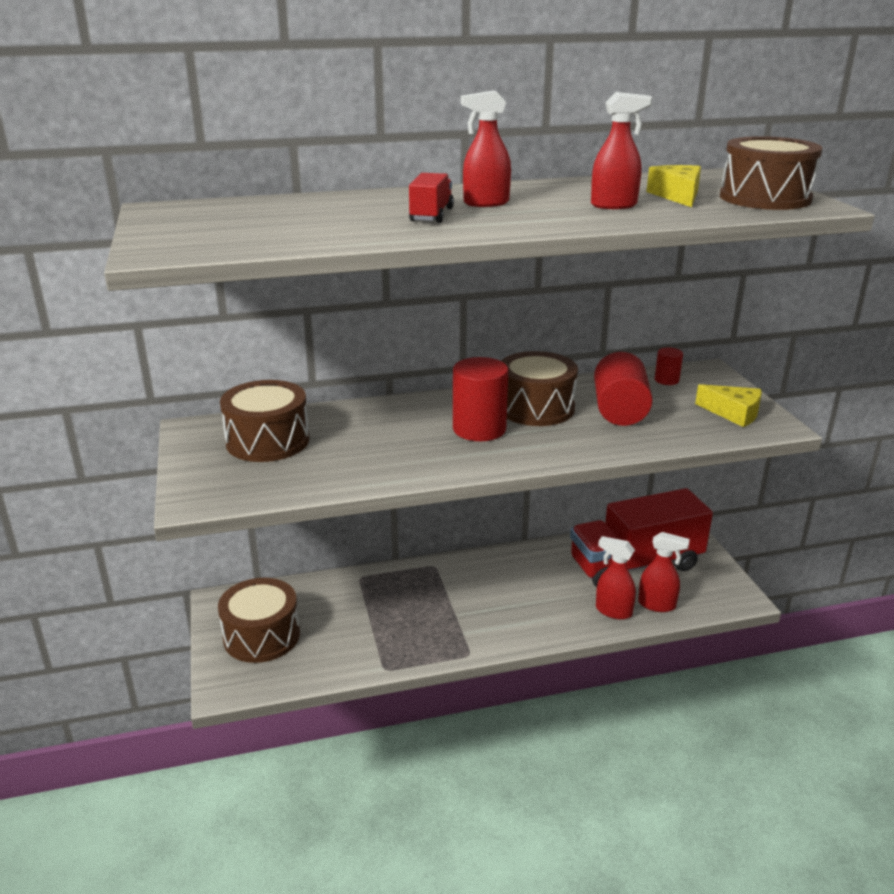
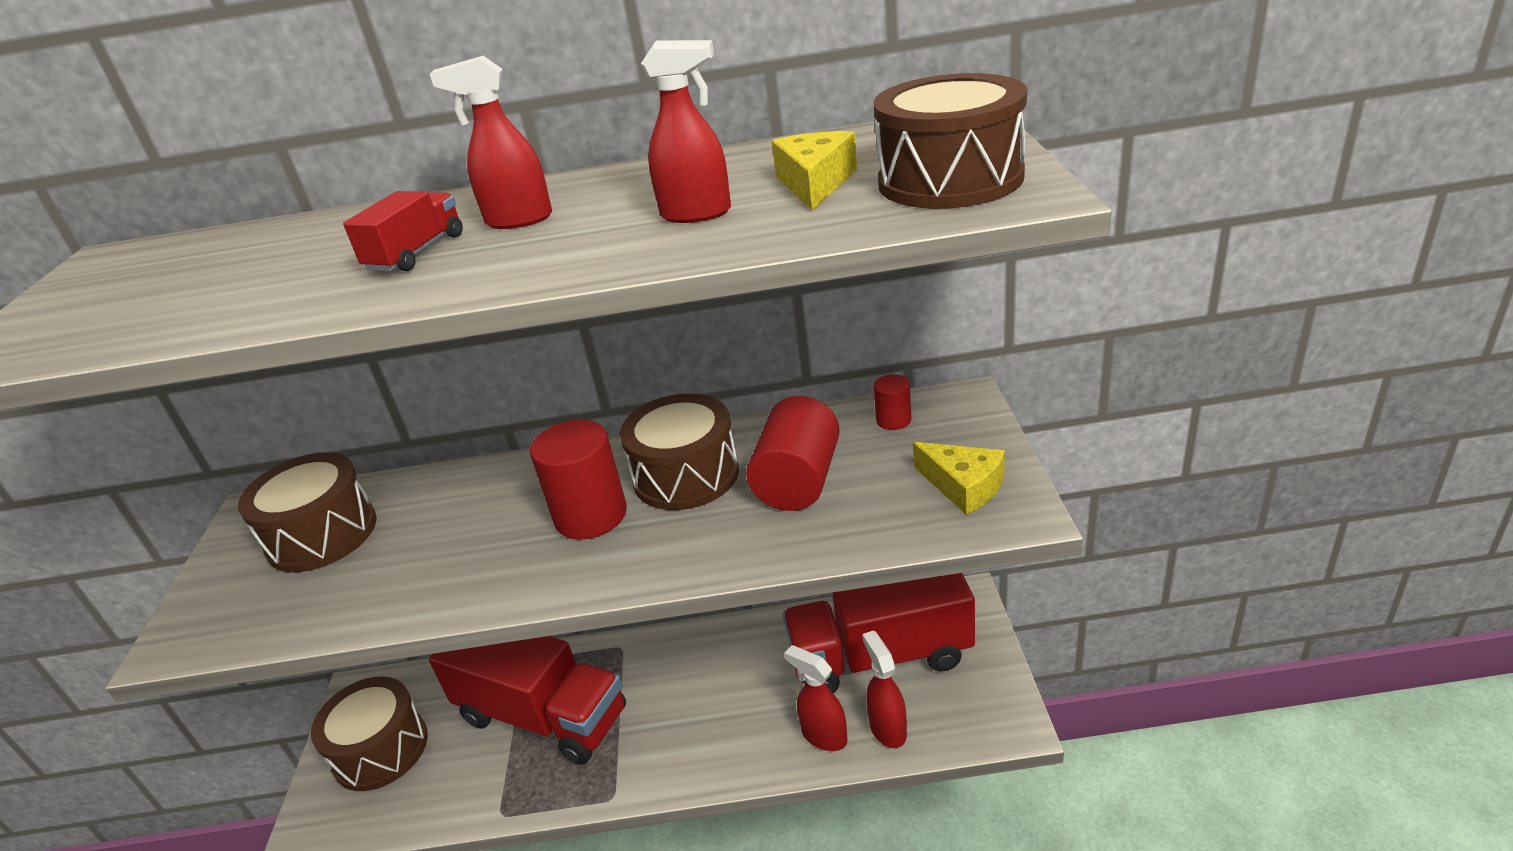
camera: 15 degrees right, 5 degrees up
(390, 609) = (543, 716): none -> red truck
(657, 605) = (887, 728): red spray bottle -> red spray bottle turned 135 degrees counterclockwise

